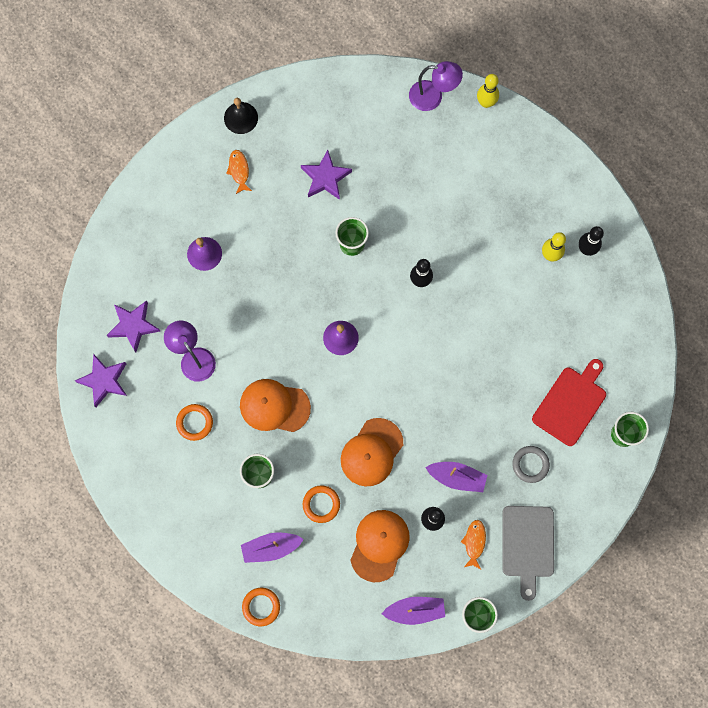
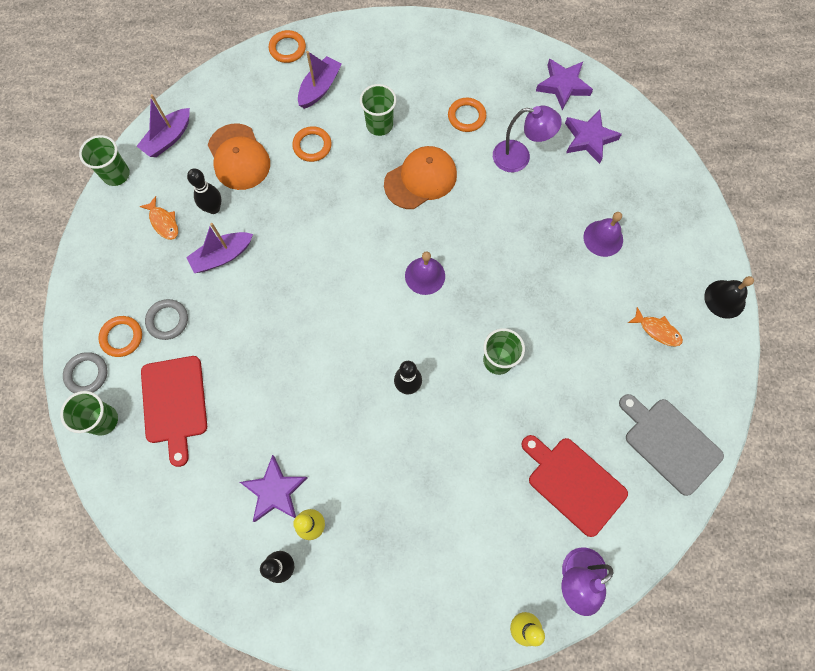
camera: 135 degrees right, 5 degrees down
(241, 118) = (711, 377): black bell -> black bell (724, 299)
(325, 178) = (582, 396): purple star -> purple star (275, 491)
(371, 452) = (310, 214): orange cap -> none
(382, 140) = (573, 483): none -> red cutting board
(527, 545) = (116, 257): grey cutting board -> grey cutting board (669, 443)
(569, 480) = (122, 337): none -> orange ring
(610, 475) = (87, 374): none -> grey ring

